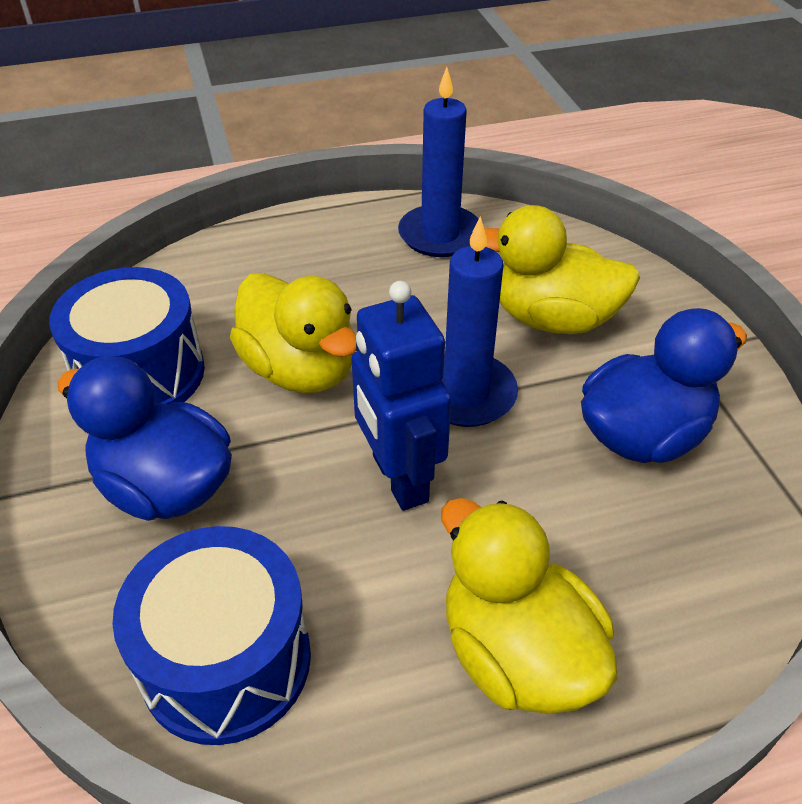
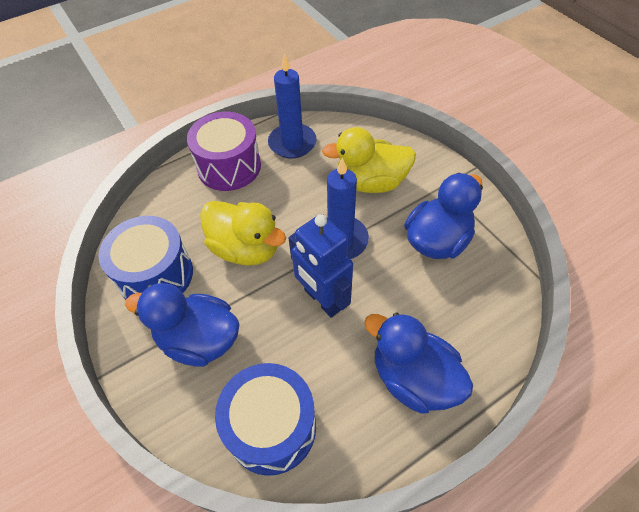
camera: 15 degrees left, 10 degrees up
(323, 247) = (229, 166): none -> purple drum
(517, 653) = (413, 378): yellow duck -> blue duck

